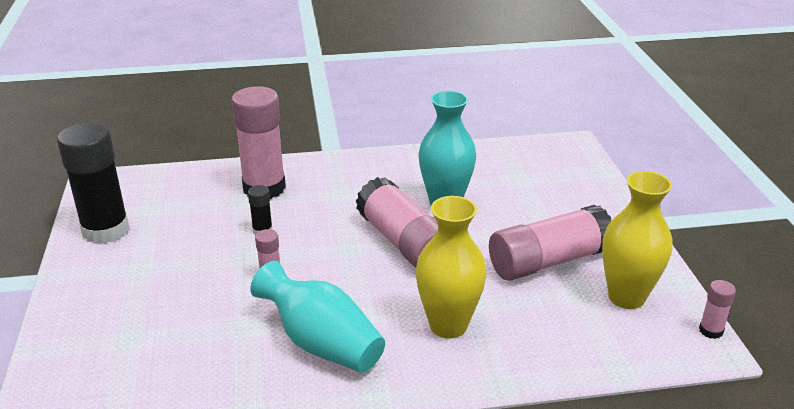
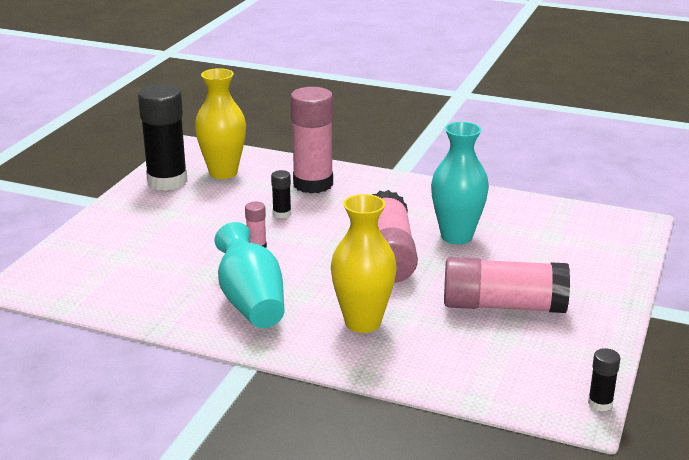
camera: 30 degrees right, 5 degrees down
(626, 297) = (547, 353): yellow vase -> yellow vase (223, 173)
(711, 330) = (600, 403): pink glue stick -> black glue stick

